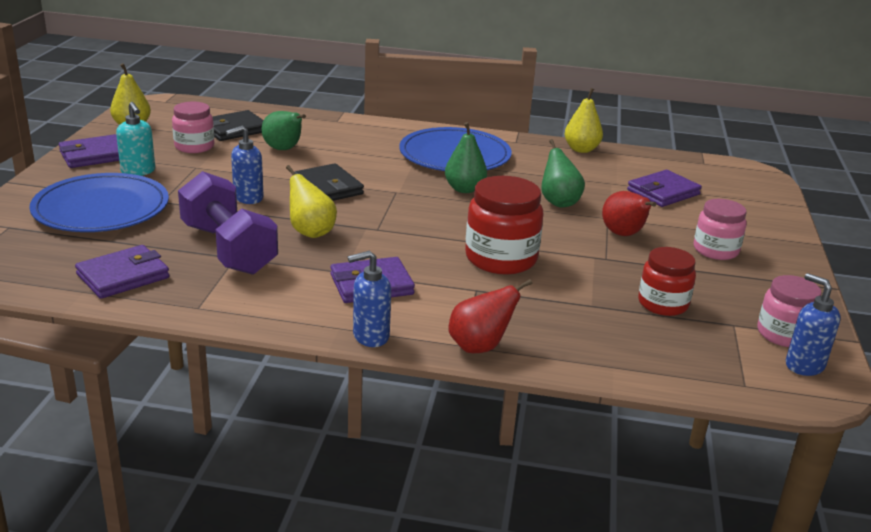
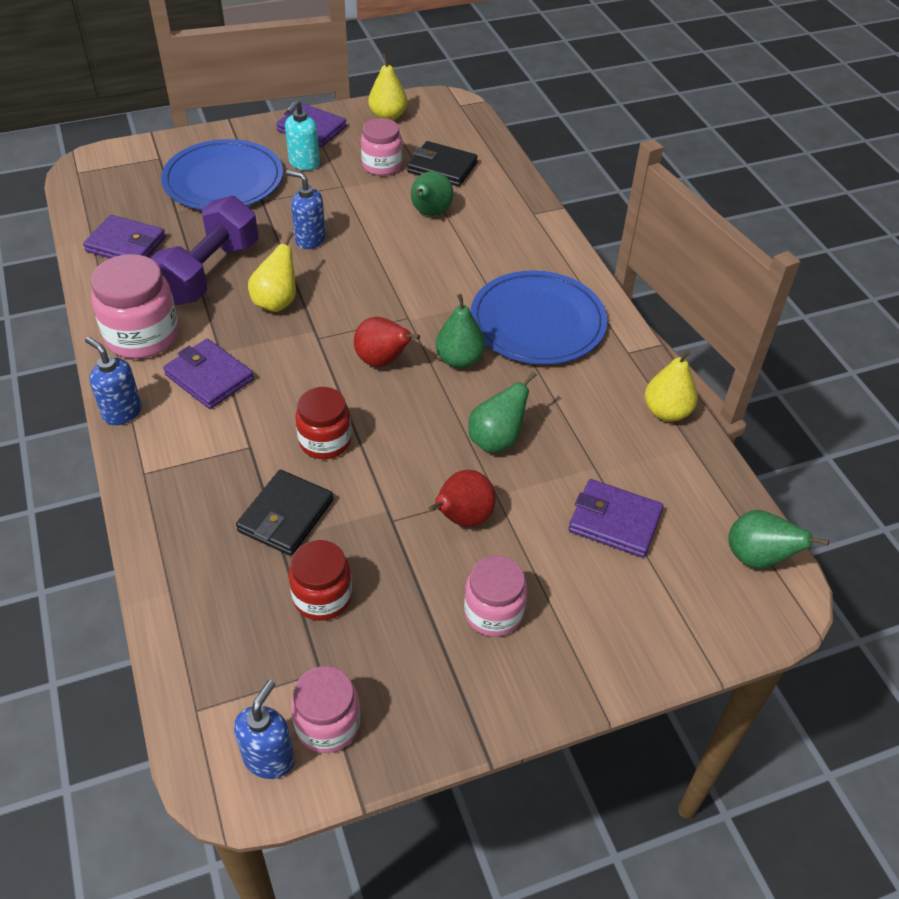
camera: 60 degrees right, 20 degrees up
(275, 301) = (142, 336): none -> pink jar
(328, 187) = (375, 274): black wallet -> black wallet (286, 516)
(480, 347) = (147, 486): red pear -> red pear (382, 361)
(501, 259) = (325, 441): red jar -> red jar, size x0.65
(720, 167) = (757, 558): none -> green pear

